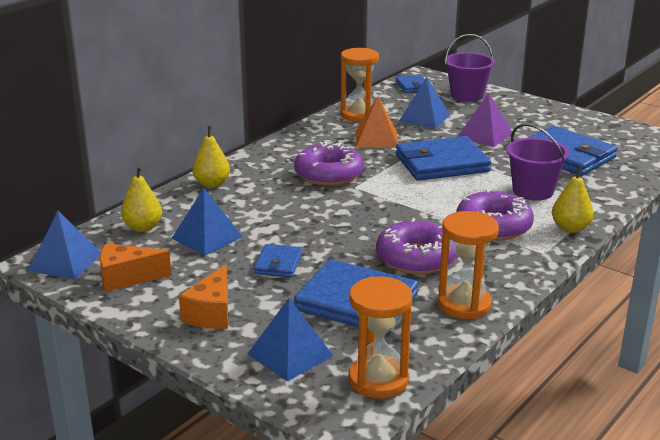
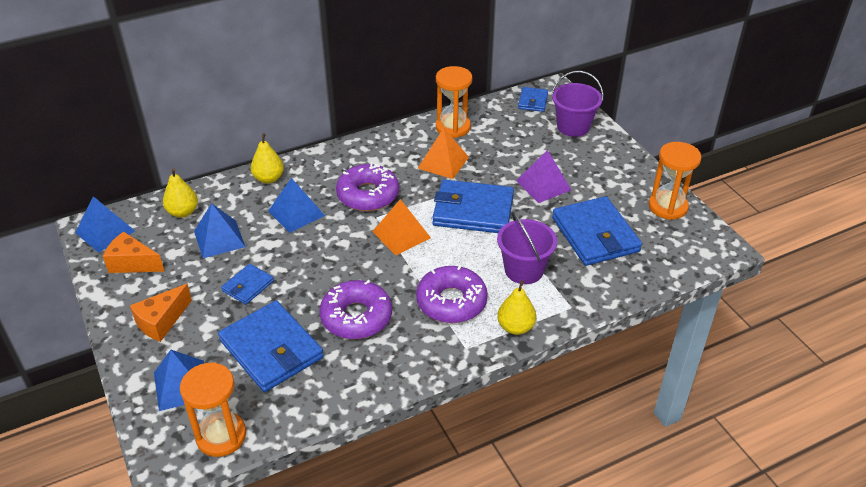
camera: 25 degrees right, 15 degrees up
(393, 193) = (401, 234): none -> orange pyramid
(424, 118) = (507, 147): blue pyramid -> blue pyramid (296, 213)
(464, 304) = (350, 383): orange hourglass -> orange hourglass (667, 207)

